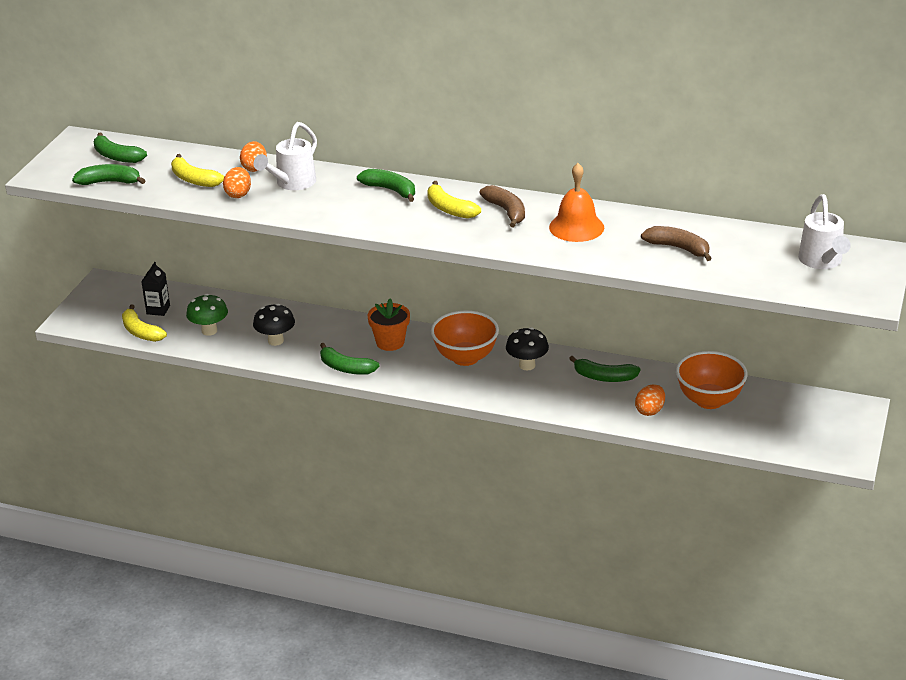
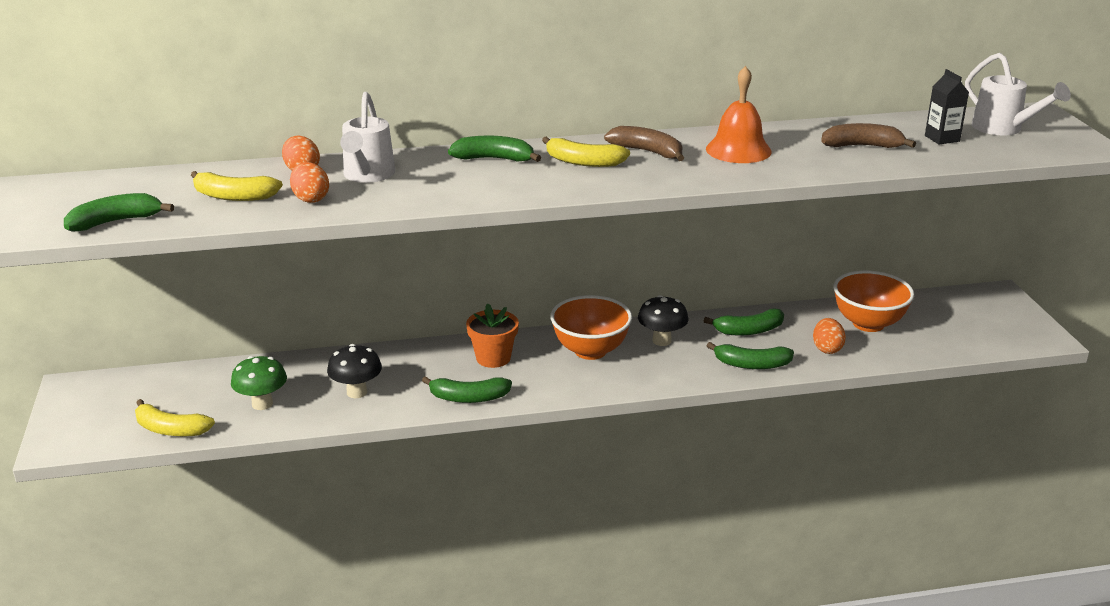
camera: 30 degrees left, 5 degrees down
(116, 156) = (98, 194): green banana -> green banana (751, 364)
(158, 310) = (174, 398): black carton -> black carton (942, 138)

